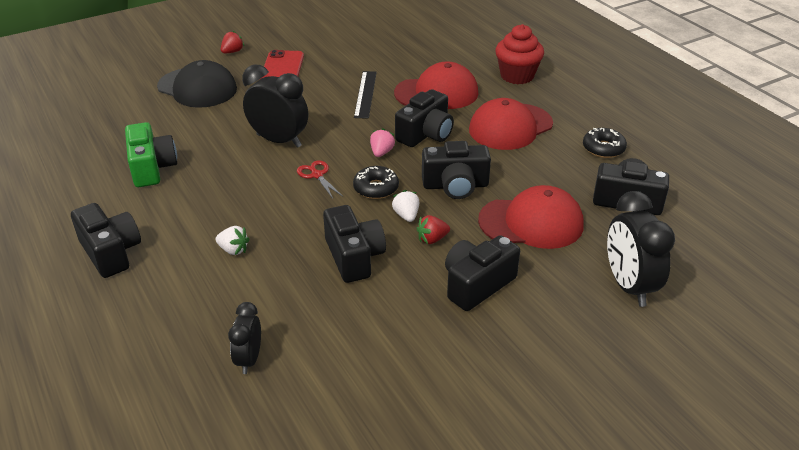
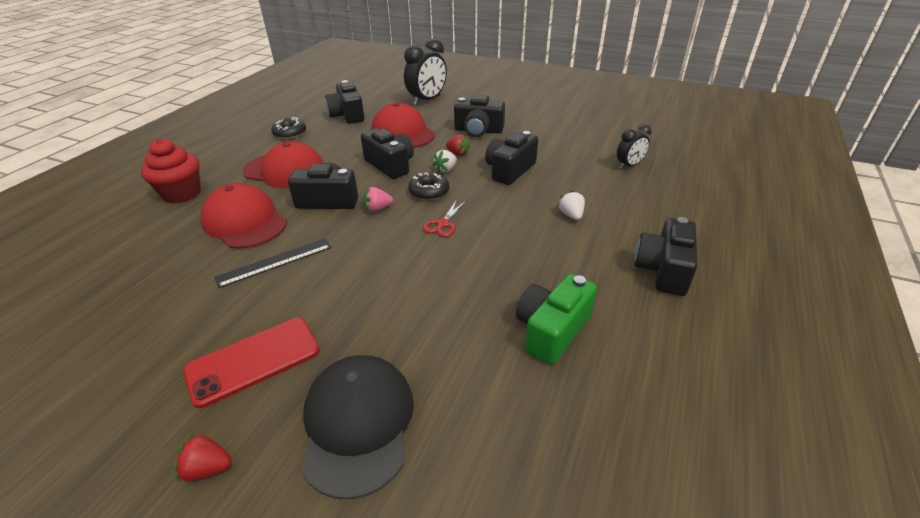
camera: 125 degrees left, 0 degrees up
(279, 141) = (414, 272): black clock -> none

